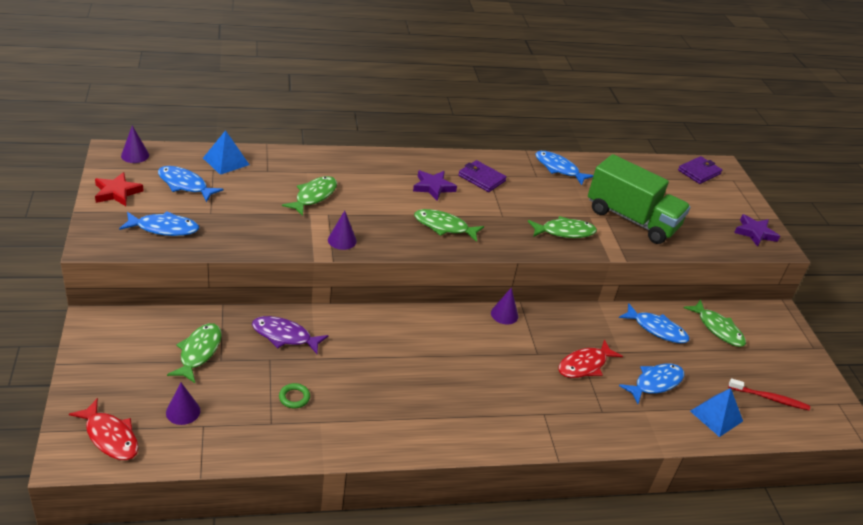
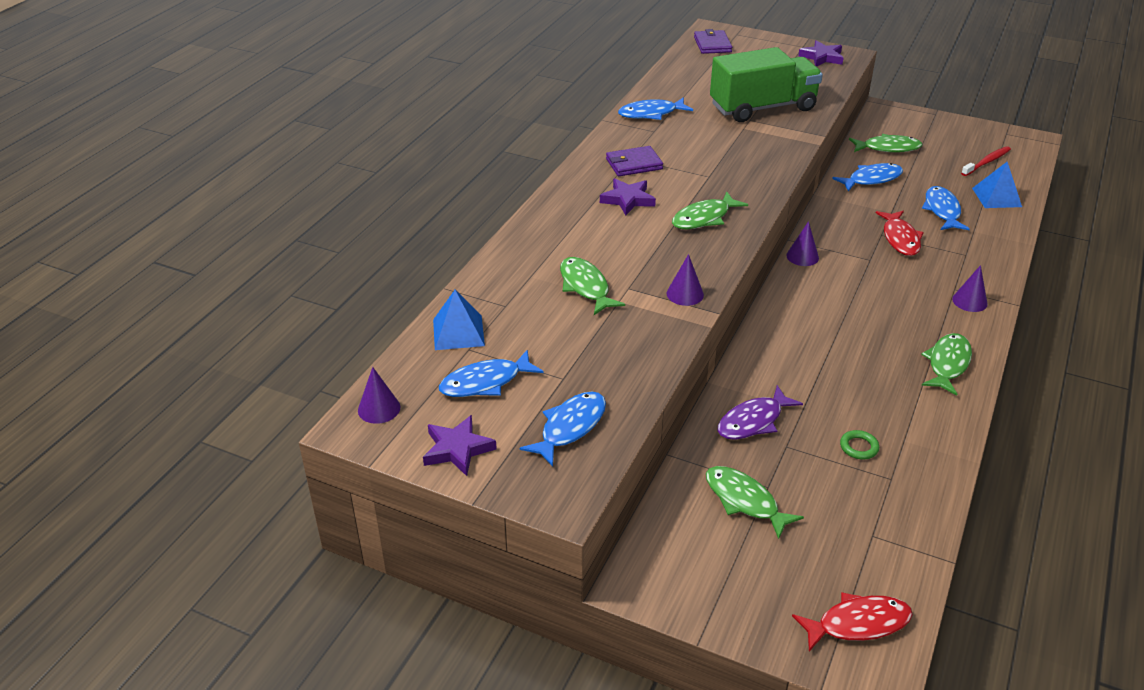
camera: 50 degrees left, 0 degrees up
(117, 192) = (457, 449): red star -> purple star
(183, 411) = (842, 545): purple cone -> purple cone (969, 301)
(564, 232) = (759, 151): green fish -> green fish (947, 364)

